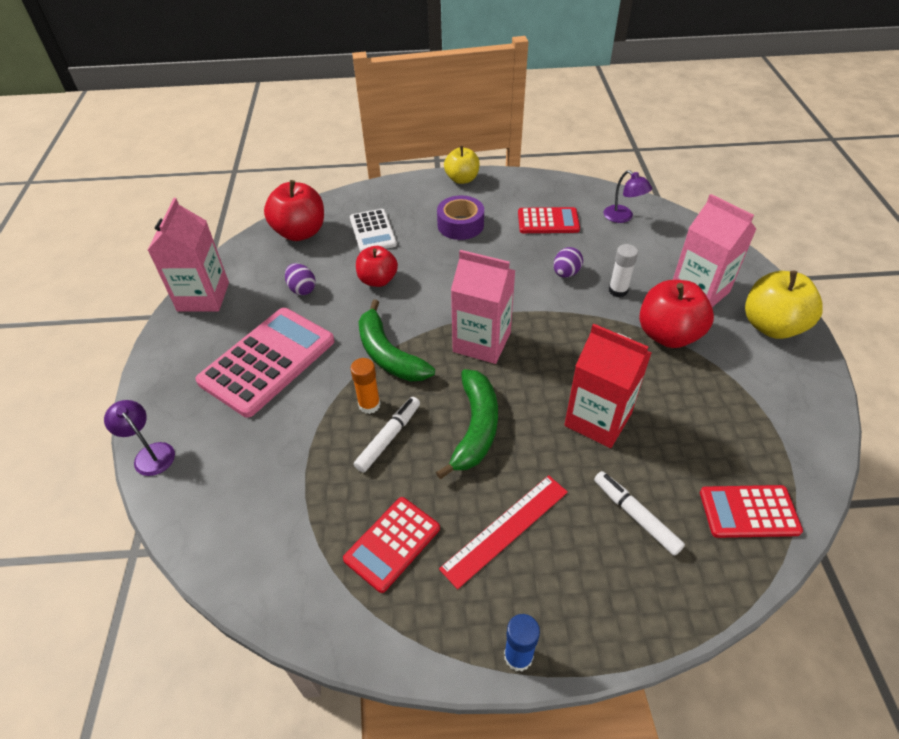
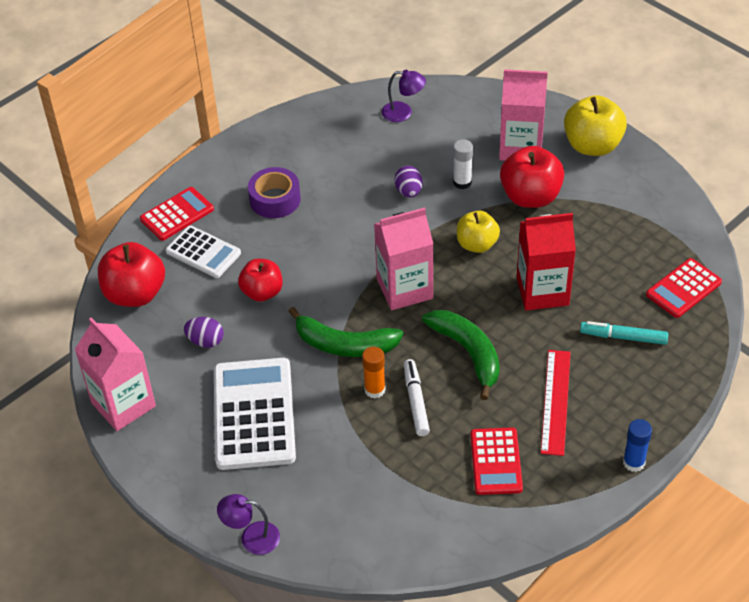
camera: 40 degrees left, 0 degrees up
(268, 361) = (254, 414): pink calculator -> white calculator
(462, 179) = (225, 153): yellow apple -> yellow apple (477, 244)
(548, 221) = (346, 152): red calculator -> red calculator (177, 214)
(635, 515) = (623, 337): white marker -> turquoise marker

